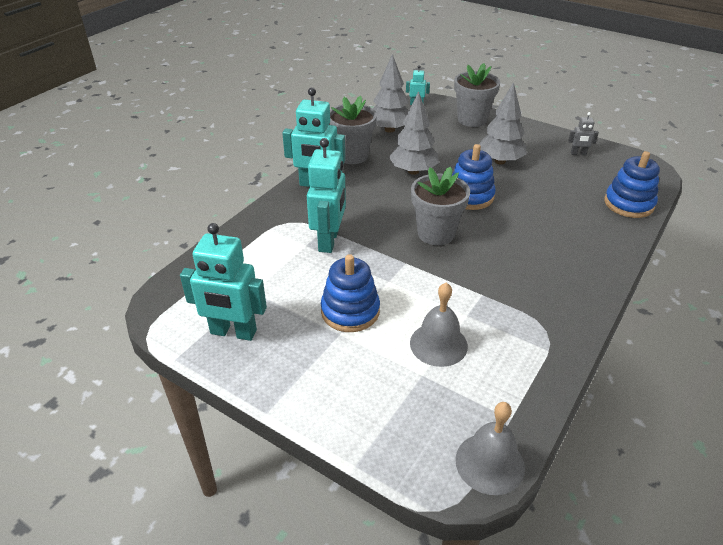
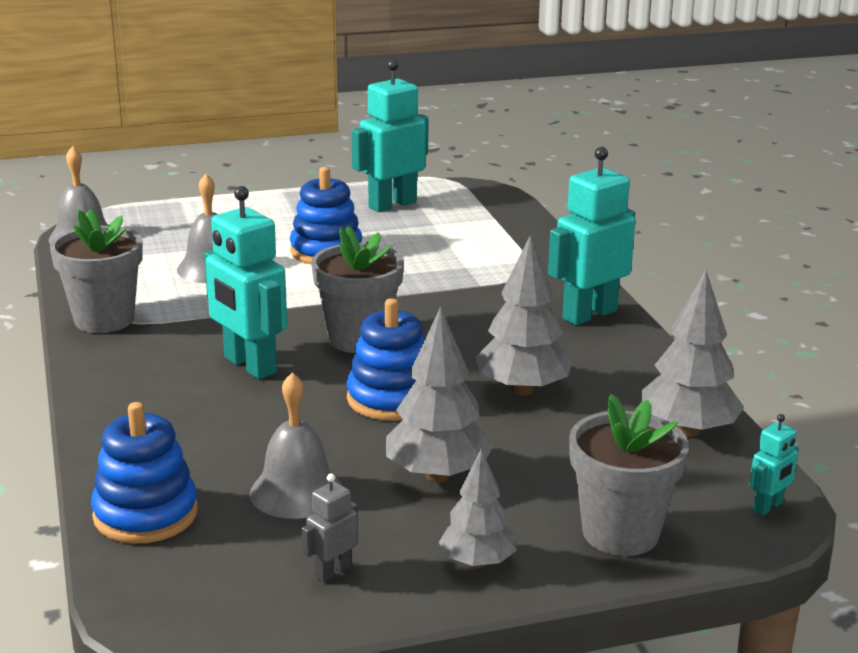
camera: 130 degrees right, 15 degrees down
(329, 241) = (453, 280): turquoise robot -> turquoise robot (249, 365)
(352, 155) = (637, 365): grey flower pot -> grey flower pot (104, 319)
(528, 134) = (477, 562): none -> grey tree
(559, 182) = (296, 492): none -> grey bell

